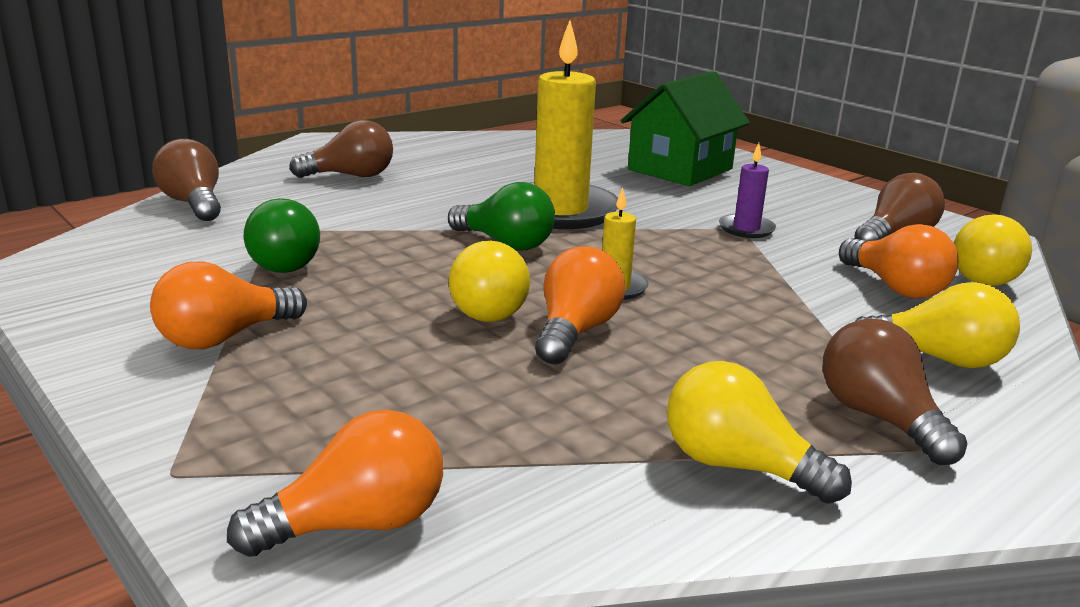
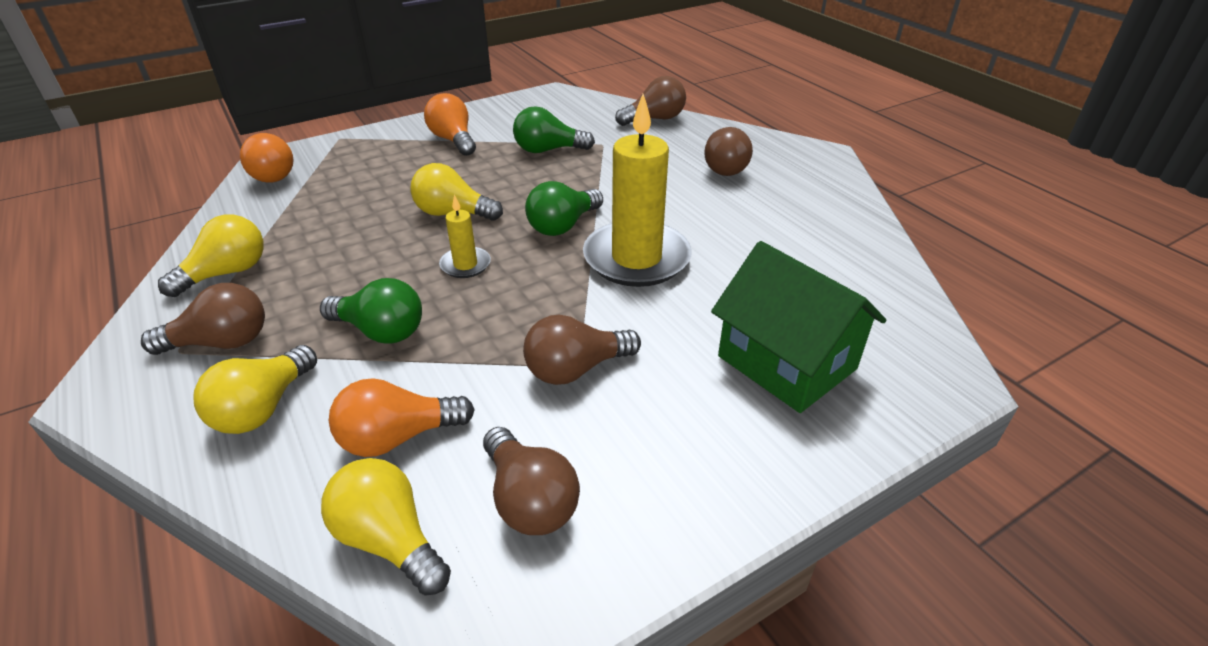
camera: 100 degrees right, 15 degrees up
(575, 332) = (405, 240): orange light bulb -> none
(746, 229) = (576, 369): purple candle -> brown light bulb
(769, 317) = (381, 331): none -> green light bulb

